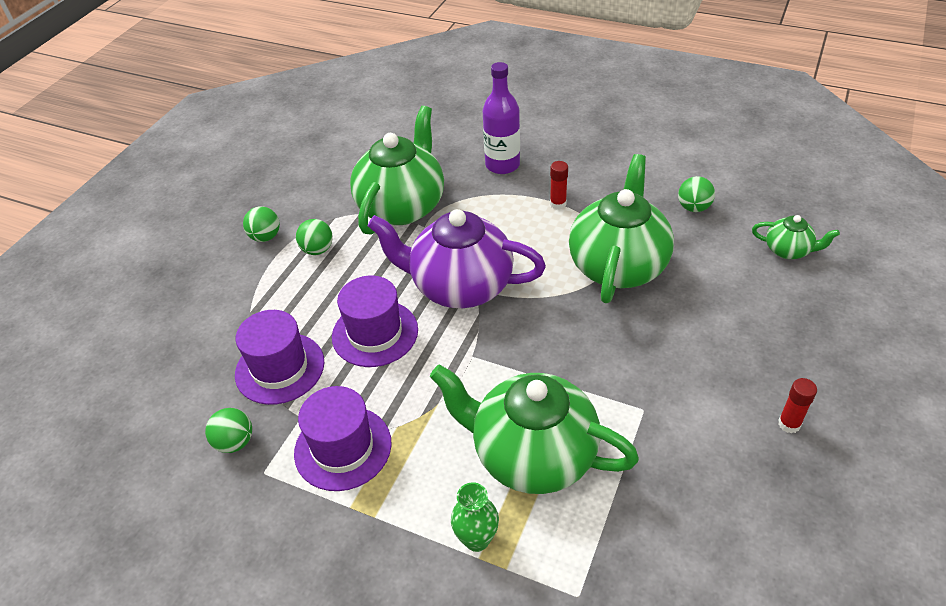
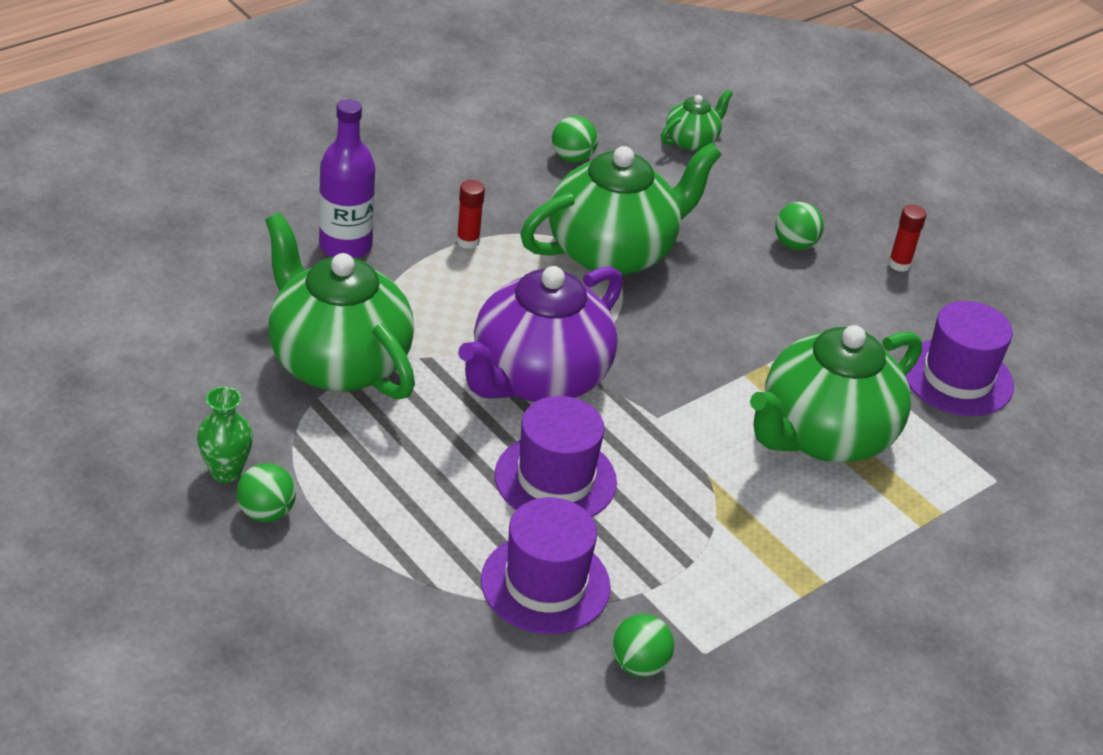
camera: 70 degrees left, 5 degrees down
(317, 250) = (348, 471): green ball -> green ball (794, 244)
(343, 448) = (715, 572): purple hat -> purple hat (957, 377)
(477, 539) = (898, 518): green vase -> green vase (226, 472)
(618, 265) = (612, 252): green teapot -> green teapot turned 105 degrees clockwise

